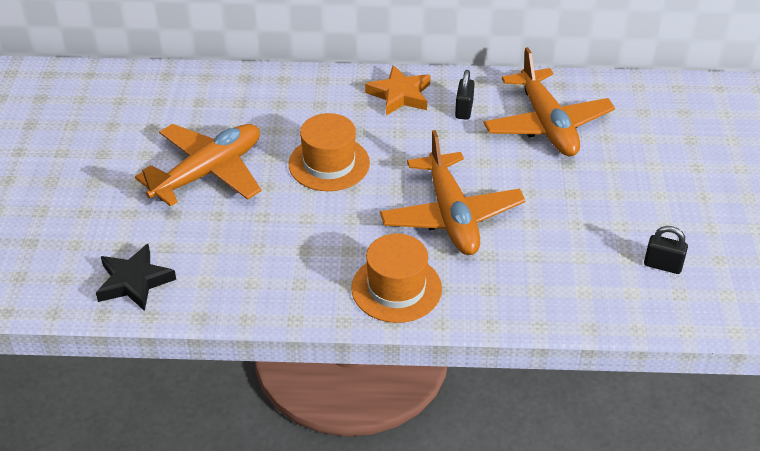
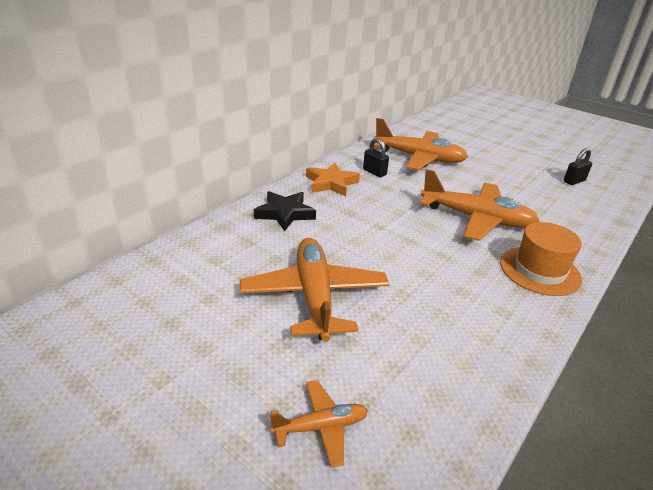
camera: 55 degrees left, 10 degrees down
(83, 238) = (321, 427): none -> orange plane
(134, 281) = (427, 416): black star -> black star (285, 213)
(329, 163) = (371, 237): orange hat -> none

